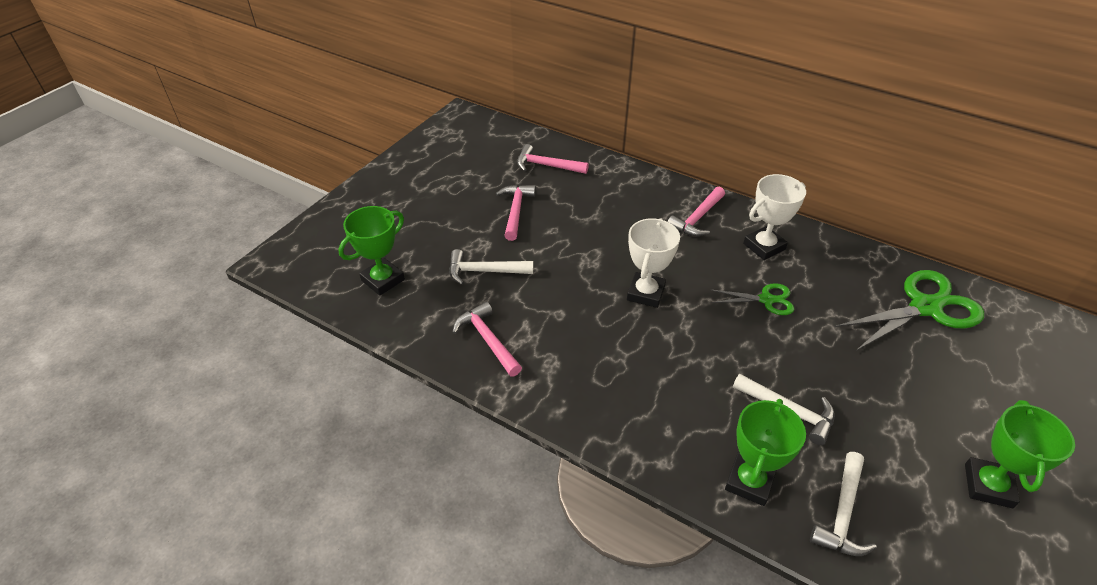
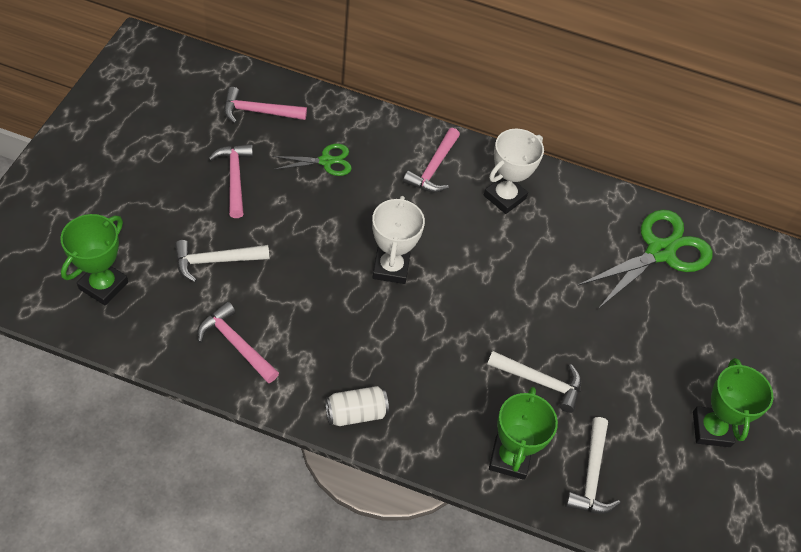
camera: 20 degrees left, 10 degrees up
(591, 415) = (356, 413): none -> white can
(766, 299) = (511, 261): green scissors -> green scissors (326, 161)

